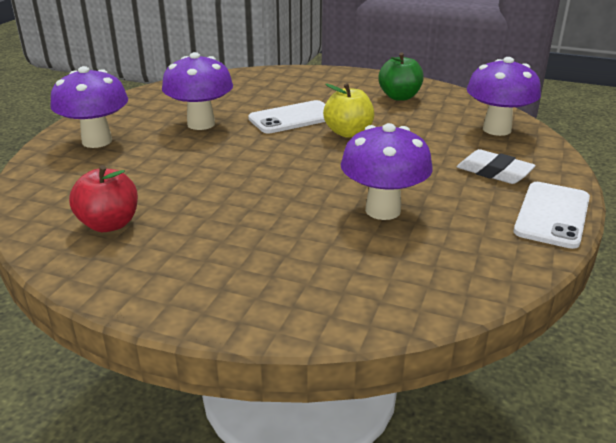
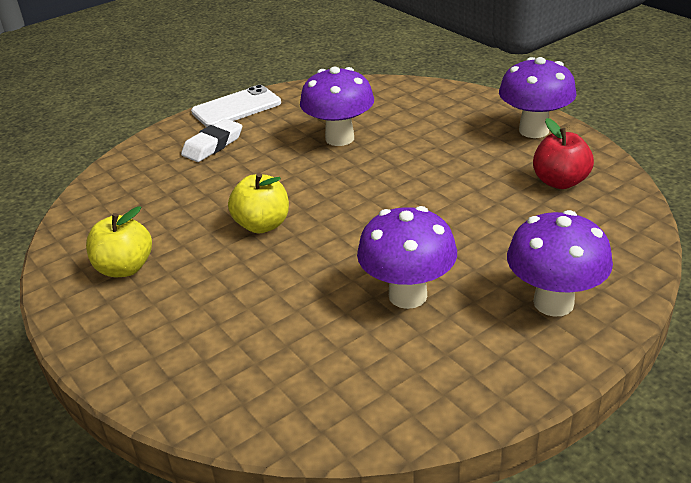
camera: 145 degrees left, 5 degrees up
(293, 118) = (290, 269): white phone -> none
(399, 97) = (125, 268): green apple -> yellow apple
(494, 172) = (213, 145): white eraser -> white eraser turned 60 degrees clockwise
(496, 129) = (126, 185): purple mushroom -> purple mushroom (533, 130)

